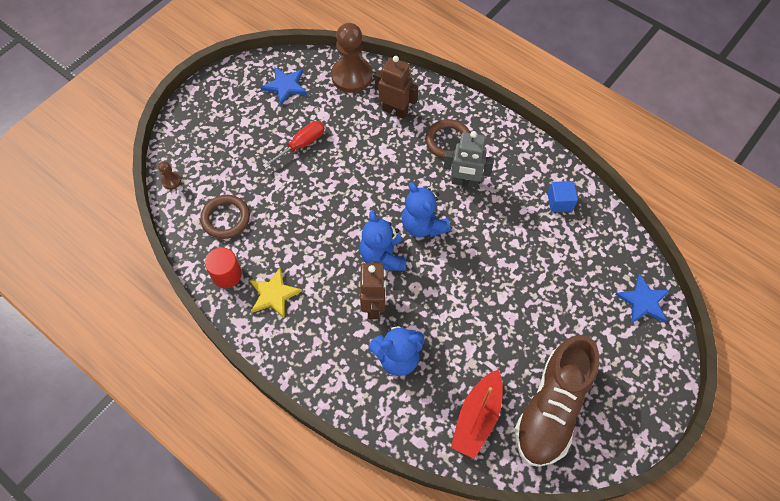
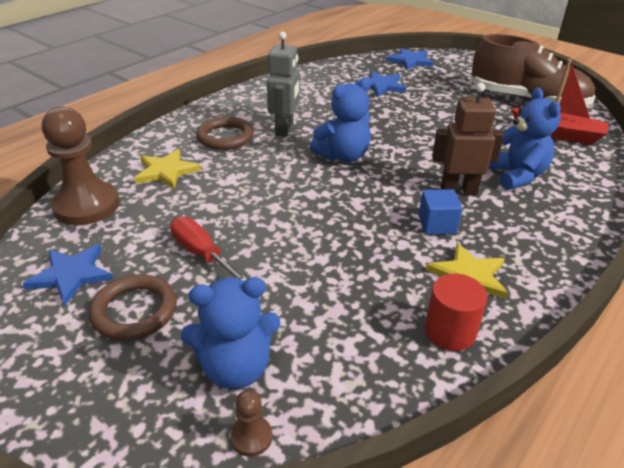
camera: 90 degrees left, 25 degrees down
(226, 218) = (340, 339): brown ring -> brown ring (134, 311)
(383, 256) = (389, 183): blue teddy bear -> blue teddy bear (236, 368)
(395, 111) = (166, 171): brown robot -> yellow star
(560, 202) = (312, 85): blue cube -> blue cube (437, 225)
(568, 265) = (381, 86): none -> blue star

